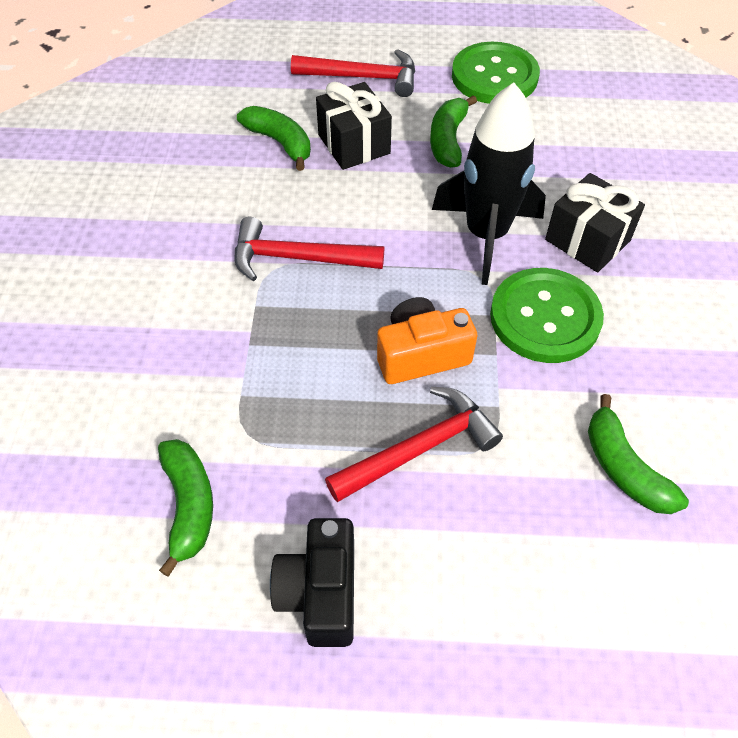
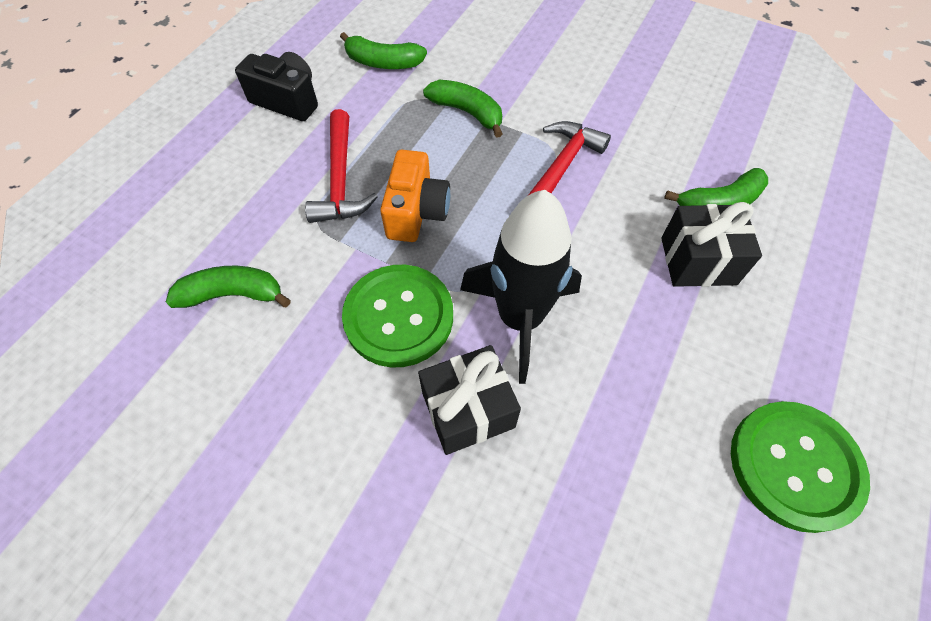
camera: 115 degrees right, 5 degrees up
(362, 77) = (818, 312): red hammer -> none
(448, 140) = (678, 350): green banana -> green banana (467, 112)

